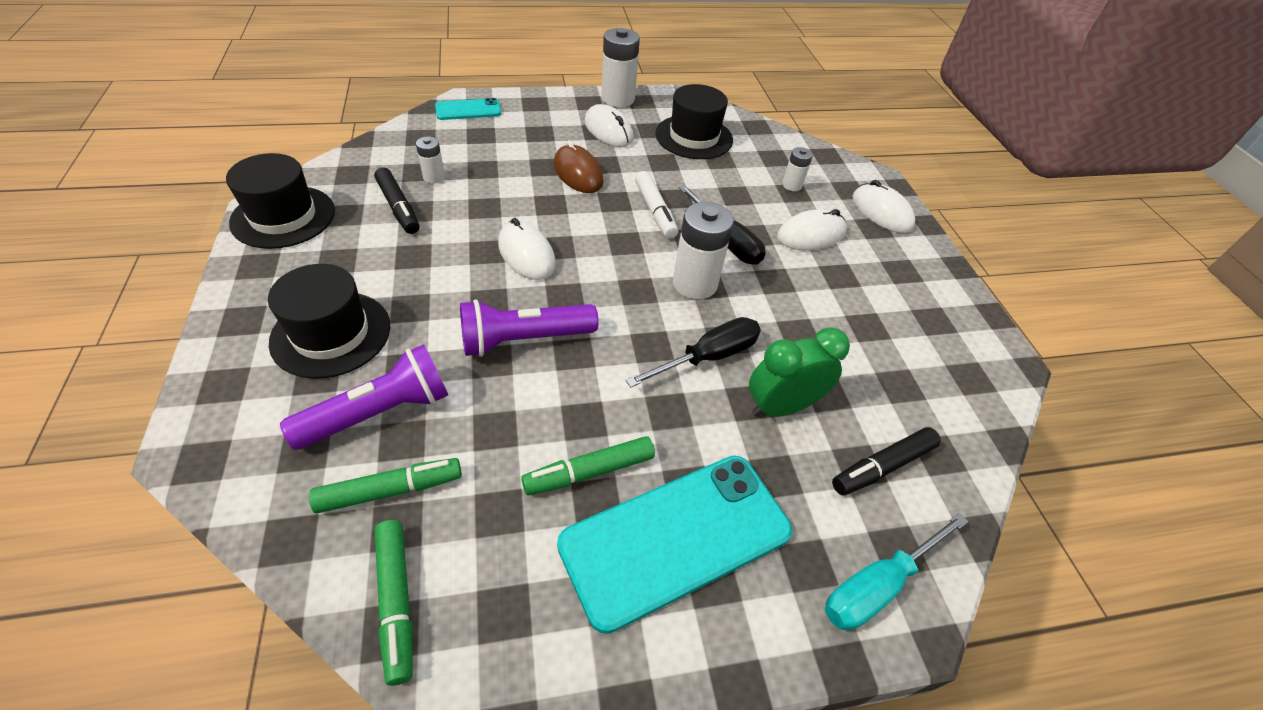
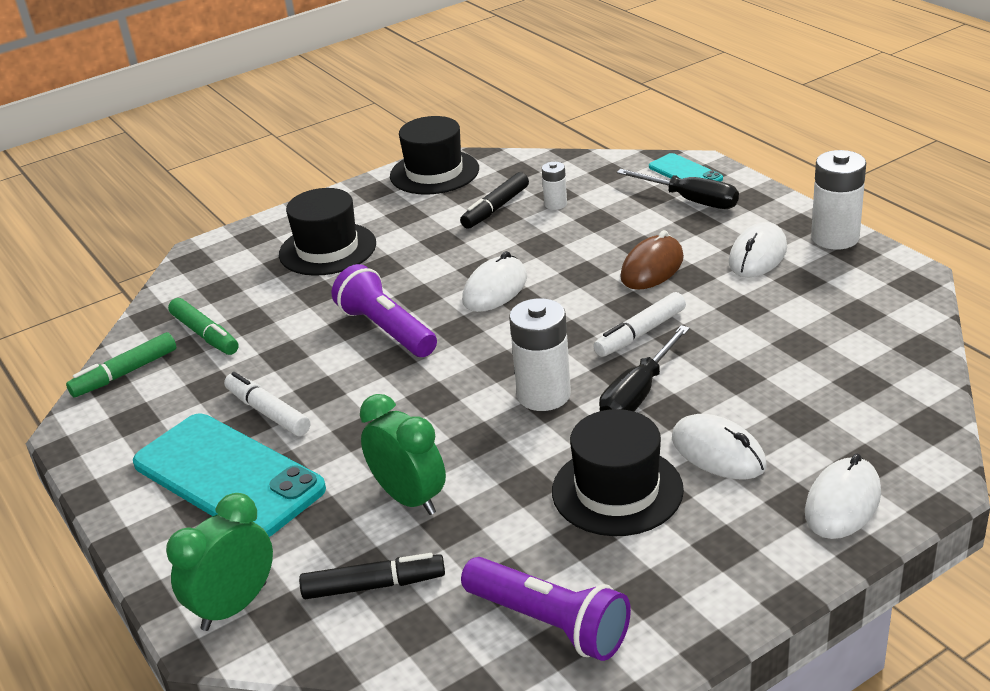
camera: 75 degrees right, 15 degrees down
(379, 412) = (268, 301): purple flashlight -> purple flashlight (549, 623)
(589, 472) = (268, 412): green marker -> white marker
(694, 137) = (824, 311): black hat -> black hat (617, 490)
(708, 357) = (442, 434): black screwdriver -> black screwdriver (691, 200)
(792, 185) = (811, 412): white battery -> none
(877, 585) = (234, 606): turquoise screwdriver -> green clock
(882, 467) = (374, 585): black marker -> black marker turned 135 degrees clockwise

